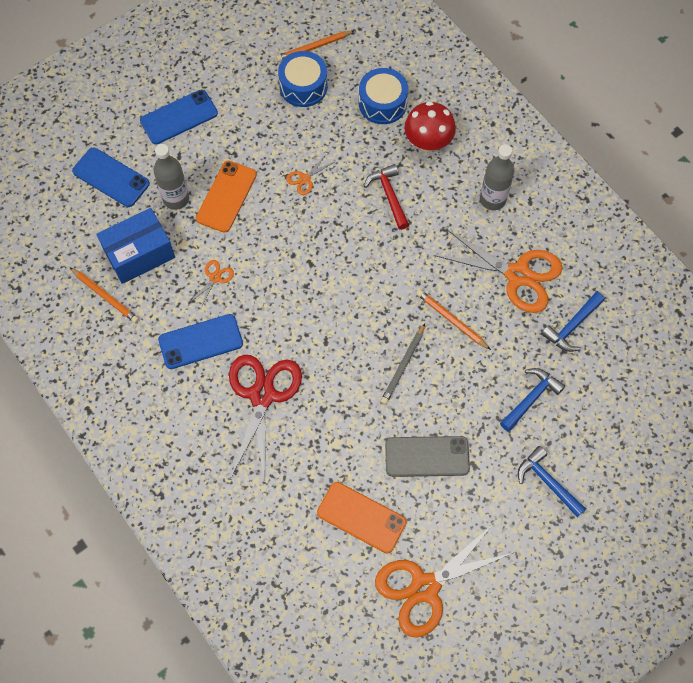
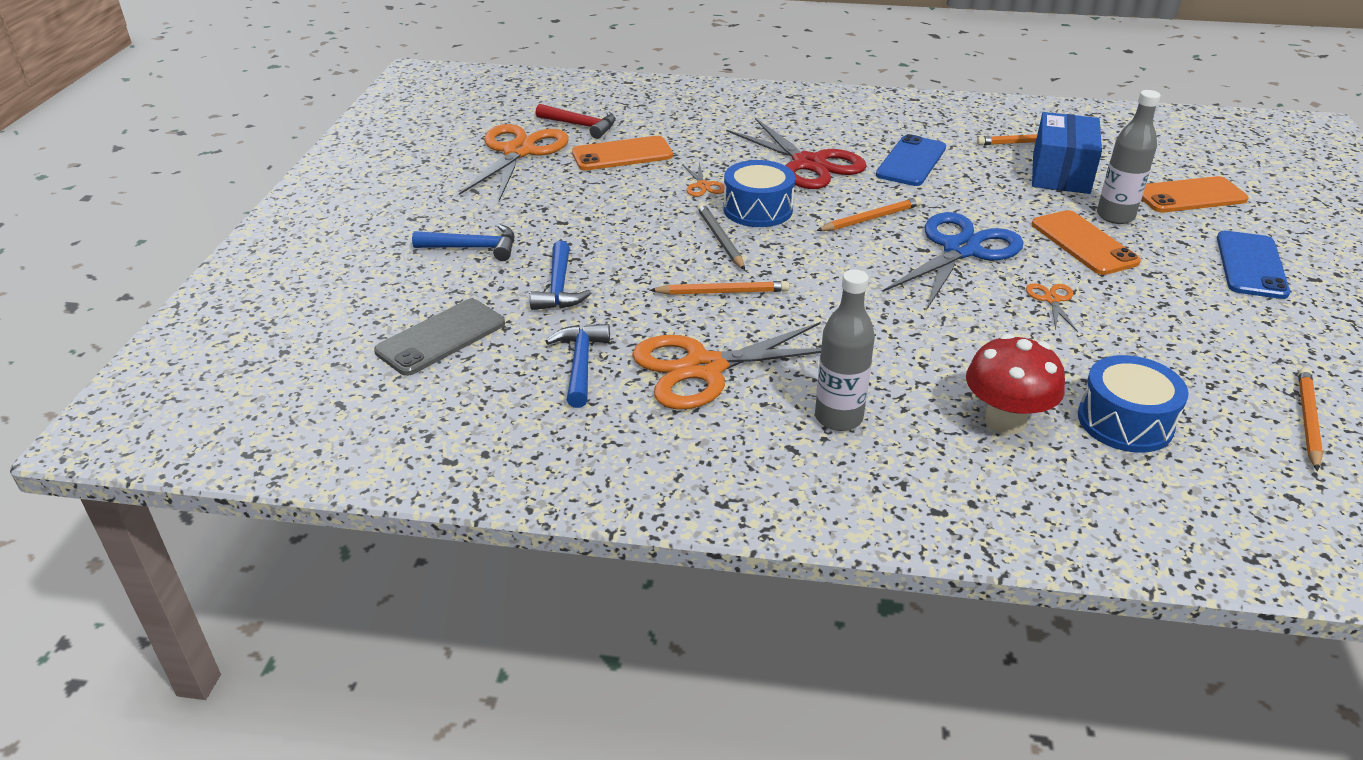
camera: 135 degrees right, 30 degrees down
(111, 177) = (1189, 196): blue phone -> orange phone
(215, 278) = (977, 195): orange scissors -> orange scissors (703, 186)
(293, 246) = (960, 250): none -> blue scissors
(300, 310) = (871, 218): none -> orange pencil
(303, 86) = (1226, 373): blue drum -> blue drum (758, 209)
(389, 195) = (952, 343): red hammer -> red hammer (581, 126)
(427, 456) = (613, 205): grey phone -> grey phone (441, 337)

